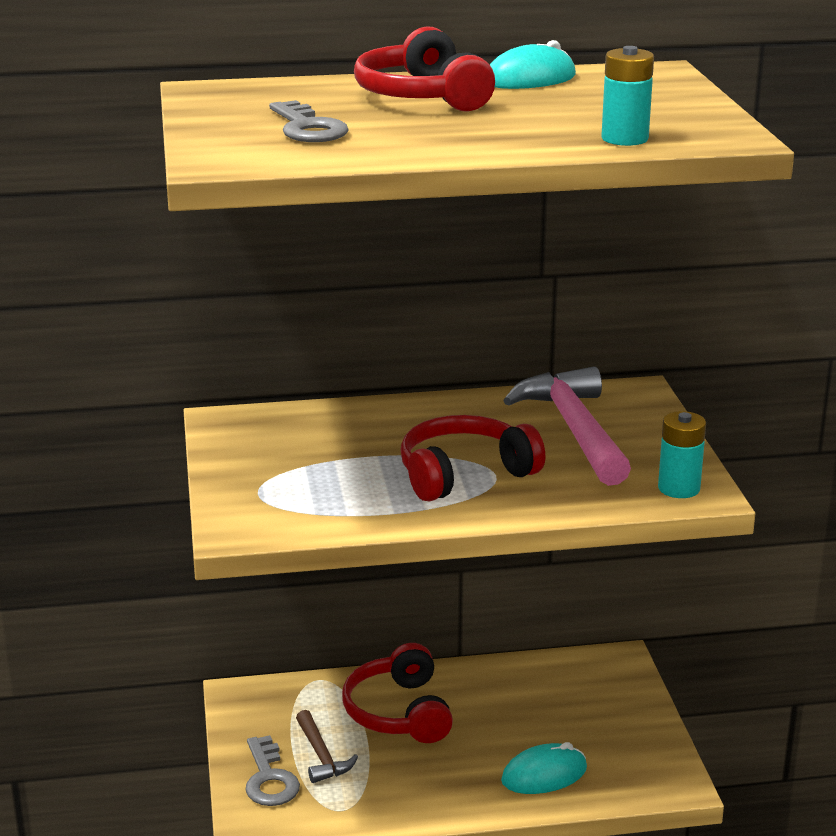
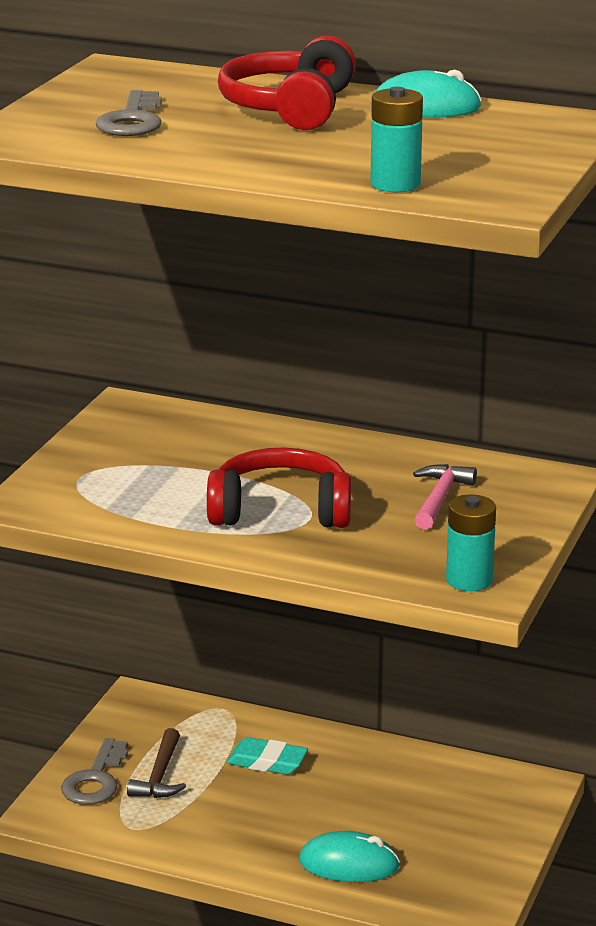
camera: 30 degrees right, 0 degrees up
(398, 712) = (267, 762): red headphones -> turquoise eraser
(574, 430) = (439, 498): pink hammer -> pink hammer, size x0.52

